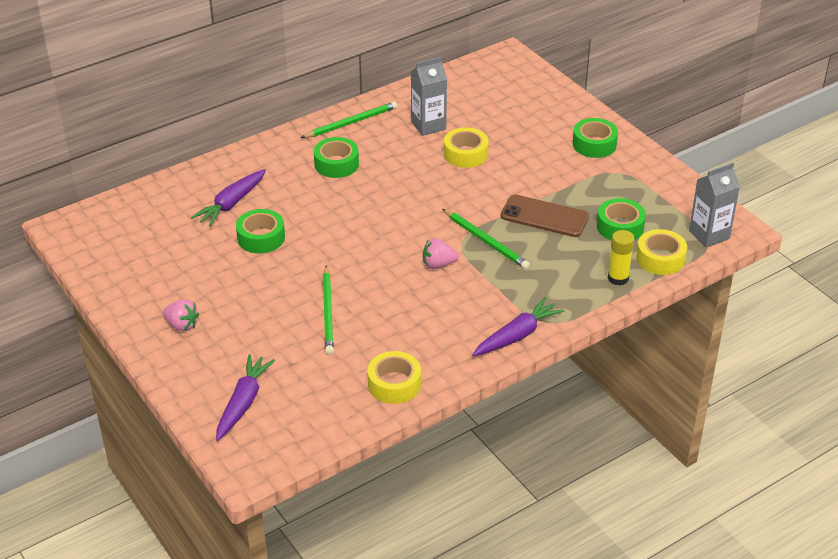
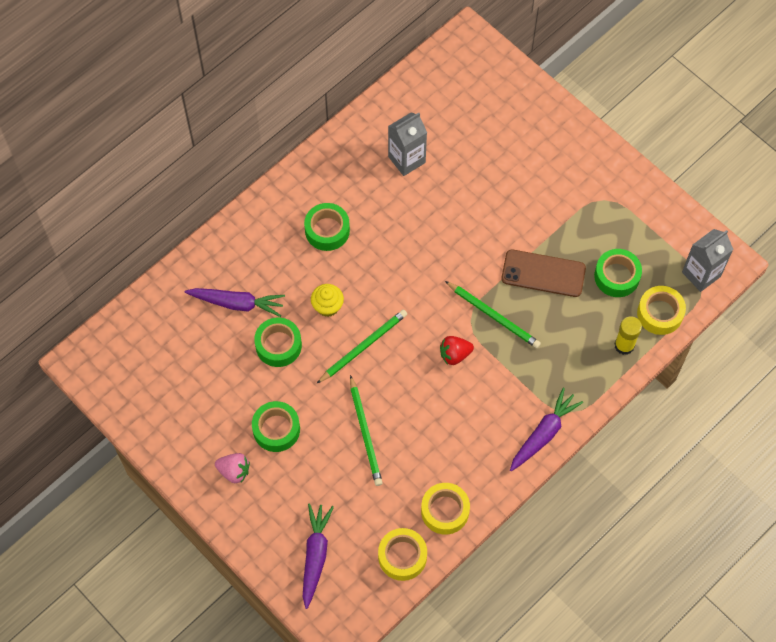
camera: 10 degrees left, 25 degrees up
(231, 204) = (237, 303): purple carrot -> purple carrot turned 105 degrees counterclockwise
(319, 216) = (327, 306): none -> yellow cupcake
(351, 123) = (328, 167): green pencil -> green pencil (363, 347)
(438, 264) = (455, 354): pink strawberry -> red strawberry
(465, 154) = (451, 196): yellow tape -> yellow tape (402, 556)
(594, 144) = (575, 162): green tape -> green tape (276, 429)

